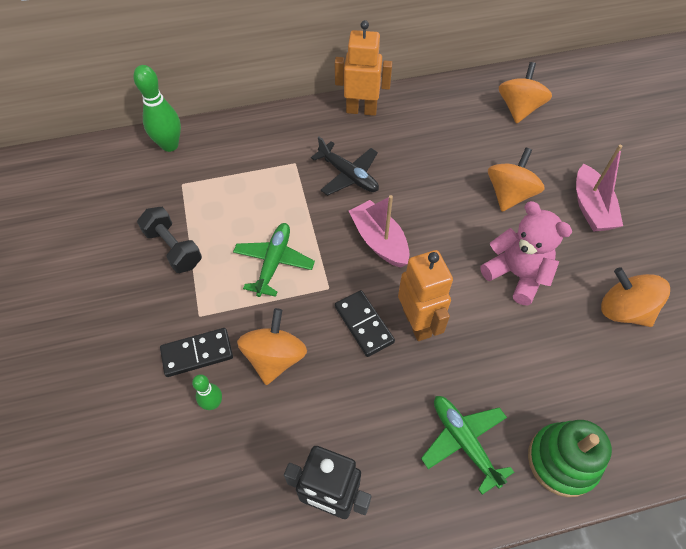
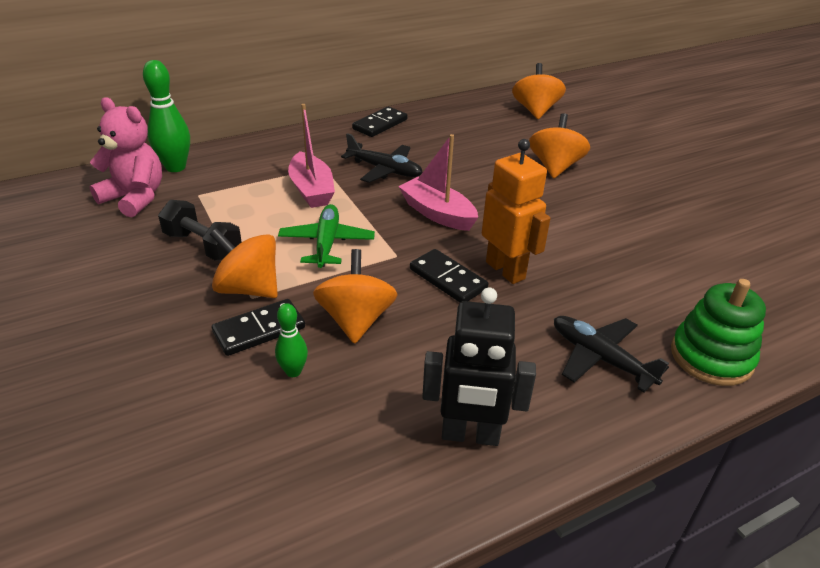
camera: 15 degrees left, 20 degrees down
(361, 110) = (380, 124): orange robot -> black domino
(463, 441) = (600, 358): green plane -> black plane
(516, 274) = (590, 221): pink teddy bear -> pink teddy bear (135, 198)
(591, 207) = (637, 168): pink boat -> pink boat (311, 190)
(623, 310) = (707, 234): orange spinning top -> orange spinning top (248, 288)

